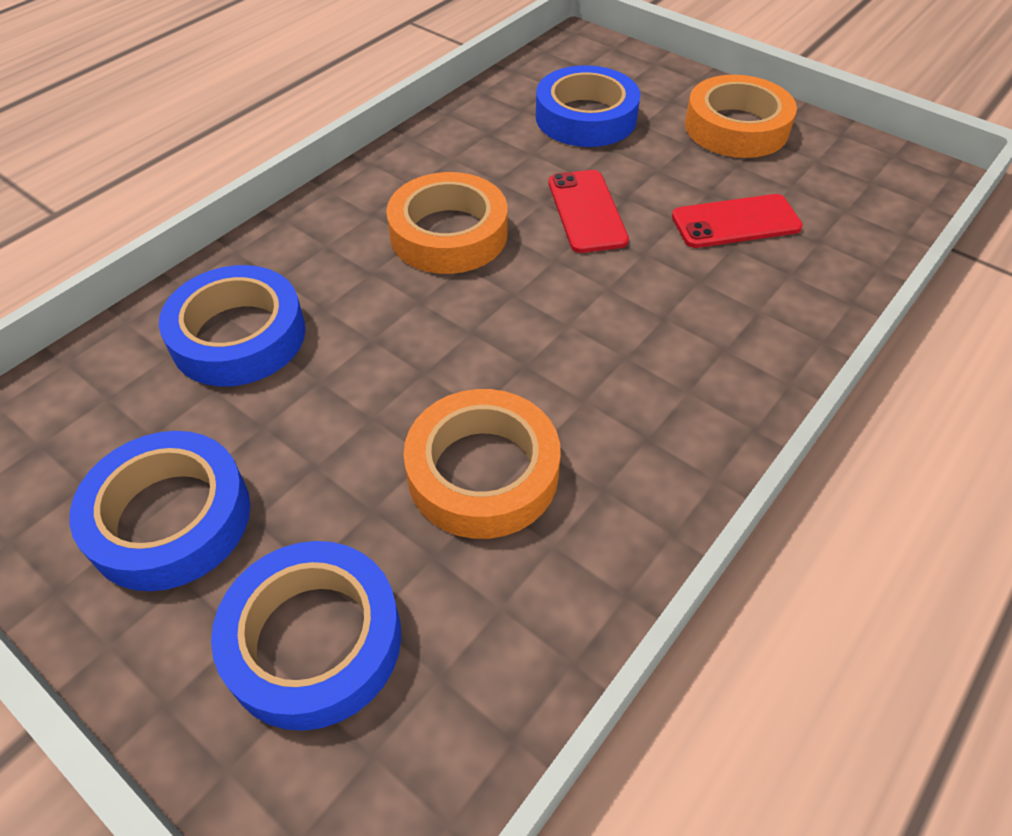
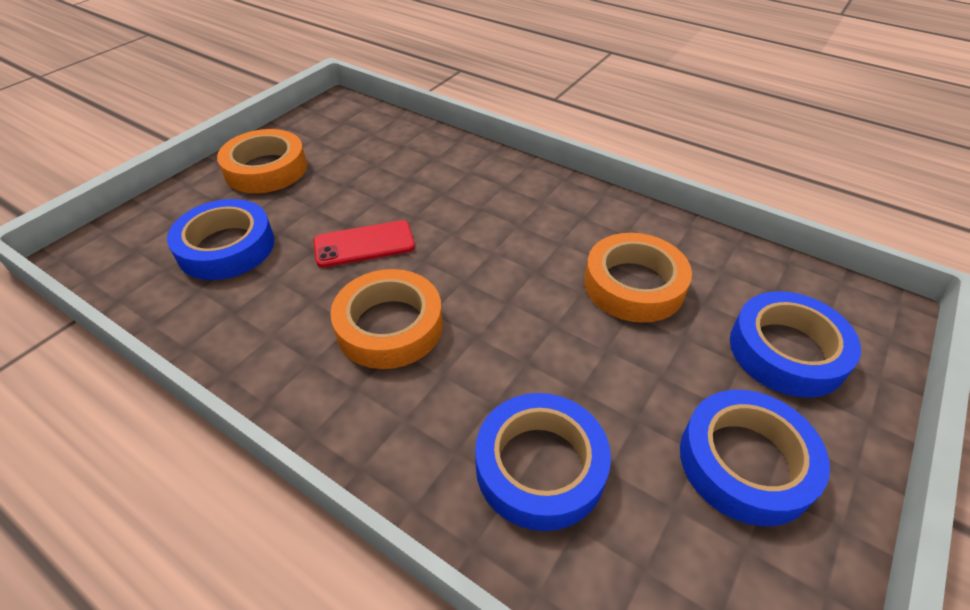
camera: 95 degrees left, 5 degrees down
(735, 222) = (382, 175): red phone -> none

